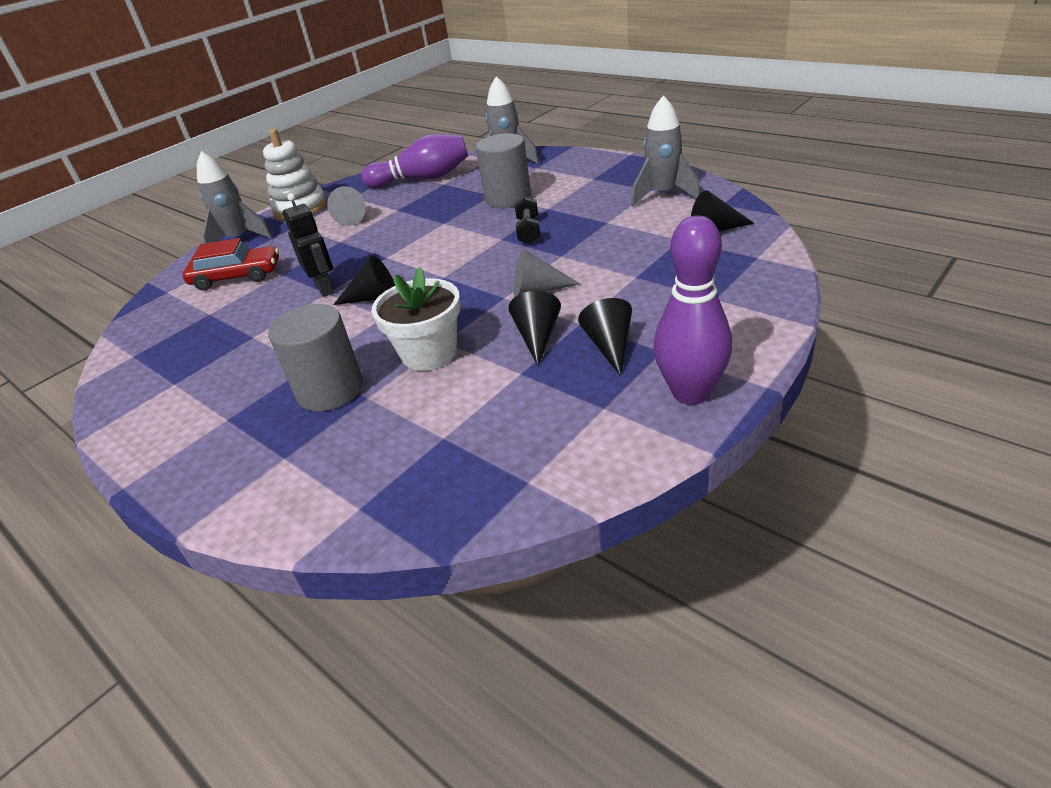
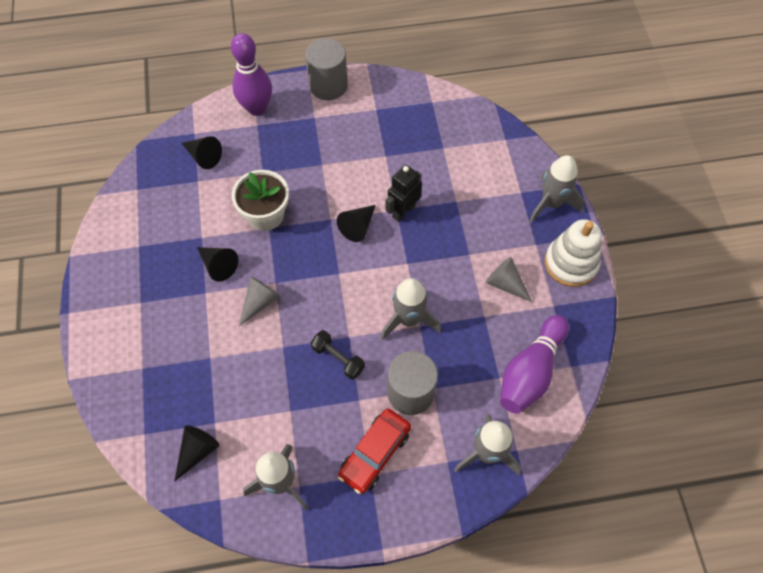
camera: 125 degrees right, 25 degrees up
(237, 277) = (481, 178): red car -> red car (375, 453)
(324, 288) = (403, 211): black robot -> black robot turned 120 degrees clockwise
(330, 390) = (287, 162): grey cylinder -> grey cylinder (328, 85)
(445, 228) = (408, 319): none -> grey rocket
(610, 346) = (171, 286): black cone -> black cone (203, 156)
(690, 393) = (103, 283): purple bowling pin -> purple bowling pin (257, 108)

